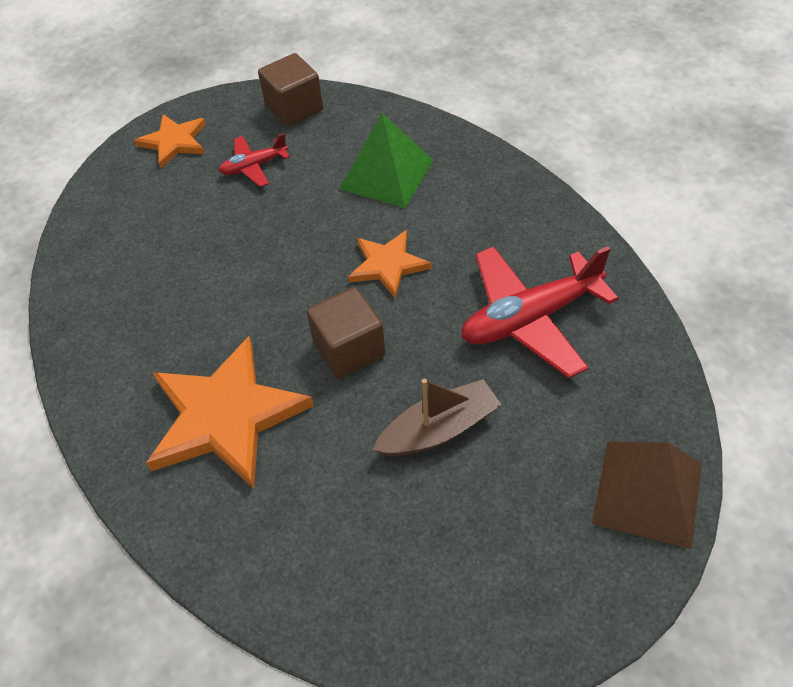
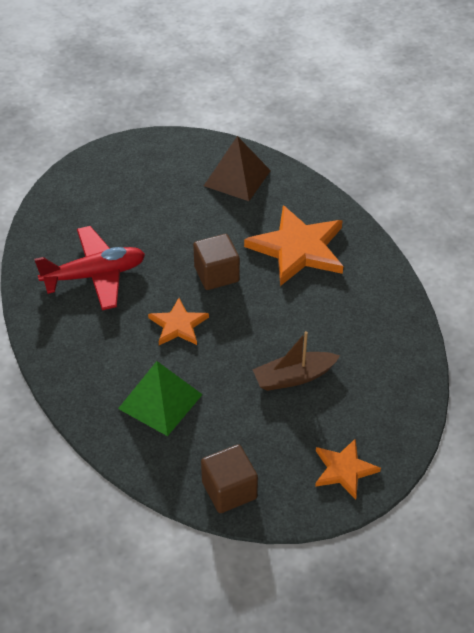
camera: 175 degrees left, 5 degrees down
(254, 166) = (271, 429): red plane -> none
(439, 429) = (173, 225): brown boat -> brown boat (294, 377)
(648, 493) = (74, 184): brown pyramid -> brown pyramid (237, 178)

